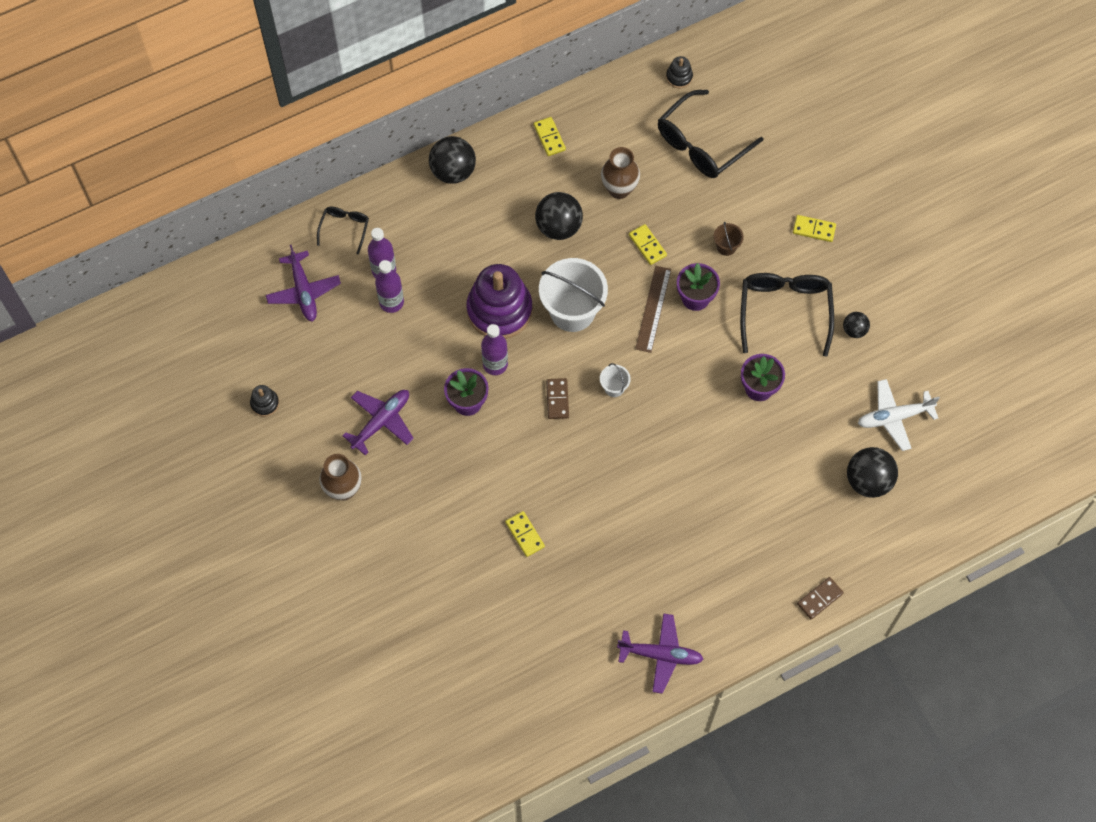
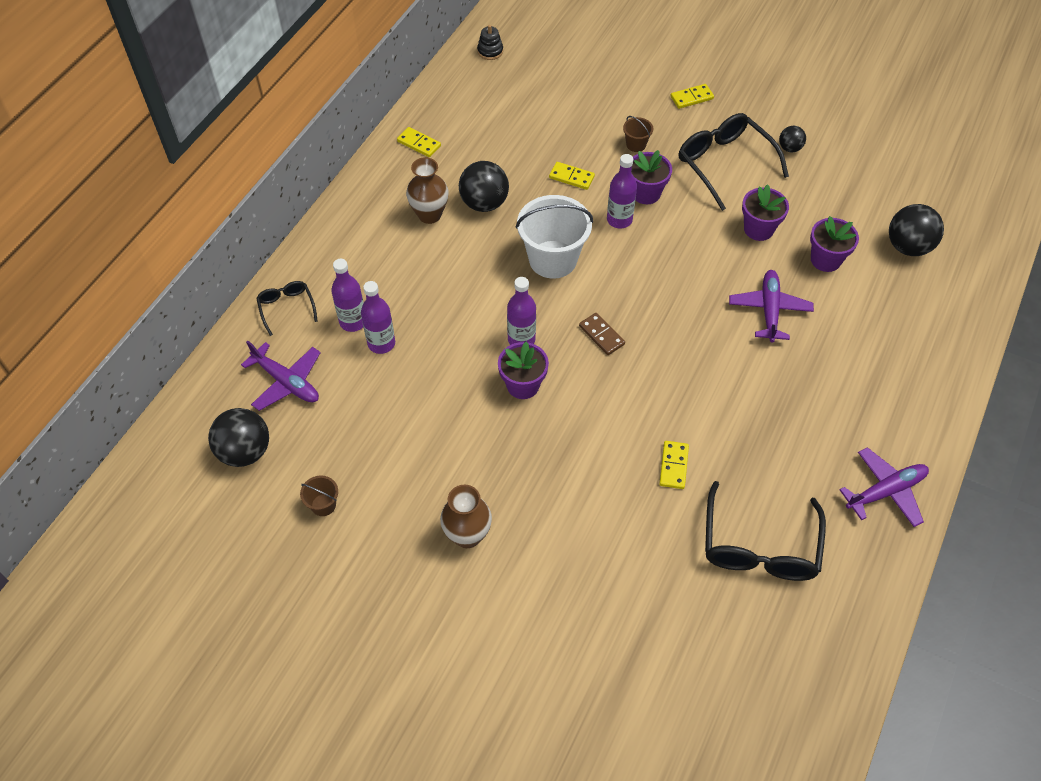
camera: 35 degrees left, 10 degrees down
(265, 403) = (323, 505): black stacking toy -> brown bucket
(381, 421) = (455, 450): purple plane -> purple plane (769, 309)
(453, 171) = (354, 211): black ball -> black ball (245, 451)
(499, 310) = (487, 294): purple stacking toy -> none
(524, 534) = (673, 466): yellow domino -> yellow domino turned 75 degrees clockwise
(614, 387) = (641, 297): white bucket -> none
(619, 189) = (511, 150): brown vase -> brown vase (429, 215)
(653, 309) = (619, 220): brown ruler -> purple bottle
(701, 144) = (550, 86): black glasses -> black glasses (759, 546)
(789, 448) = (825, 260): none -> purple flower pot
(820, 599) = (963, 358): brown domino -> none
(894, 417) = (879, 191): white plane -> none

